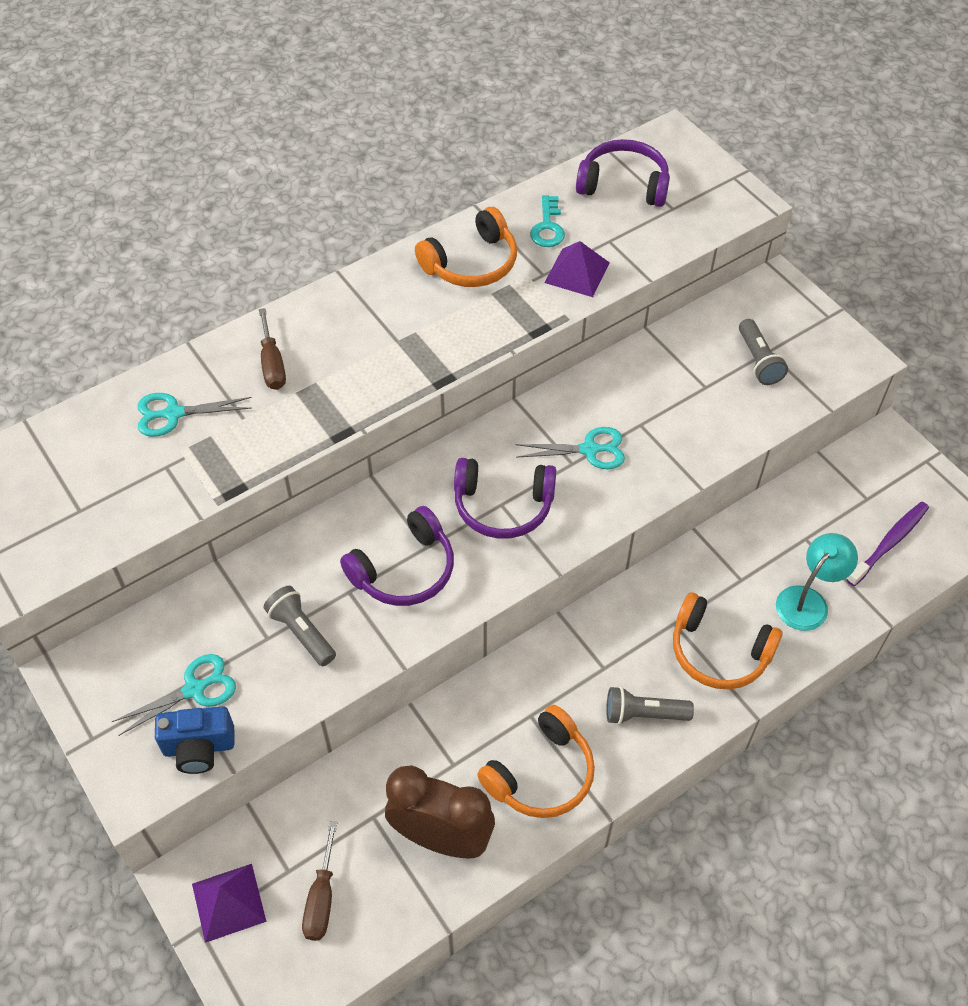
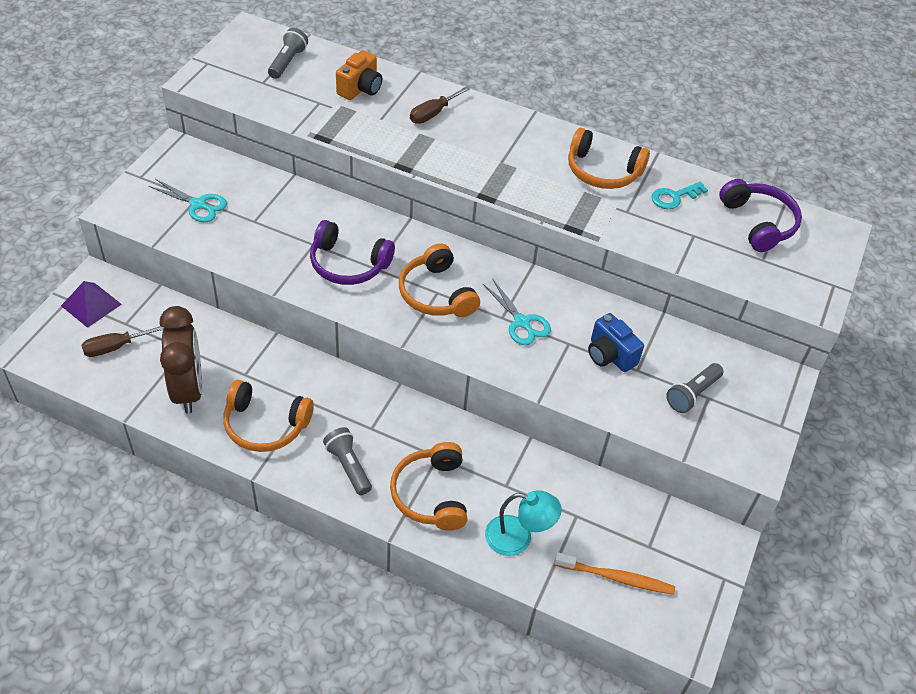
camera: 55 degrees right, 5 degrees down
(173, 414) = (360, 89): turquoise scissors -> orange camera
(199, 748) = (160, 224): blue camera -> blue camera (610, 355)
(301, 632) = (268, 235): grey flashlight -> grey flashlight (287, 62)
(503, 506) = (436, 294): purple headphones -> orange headphones
(577, 272) = (646, 228): purple pyramid -> none
(889, 543) = (616, 578): purple toothbrush -> orange toothbrush

